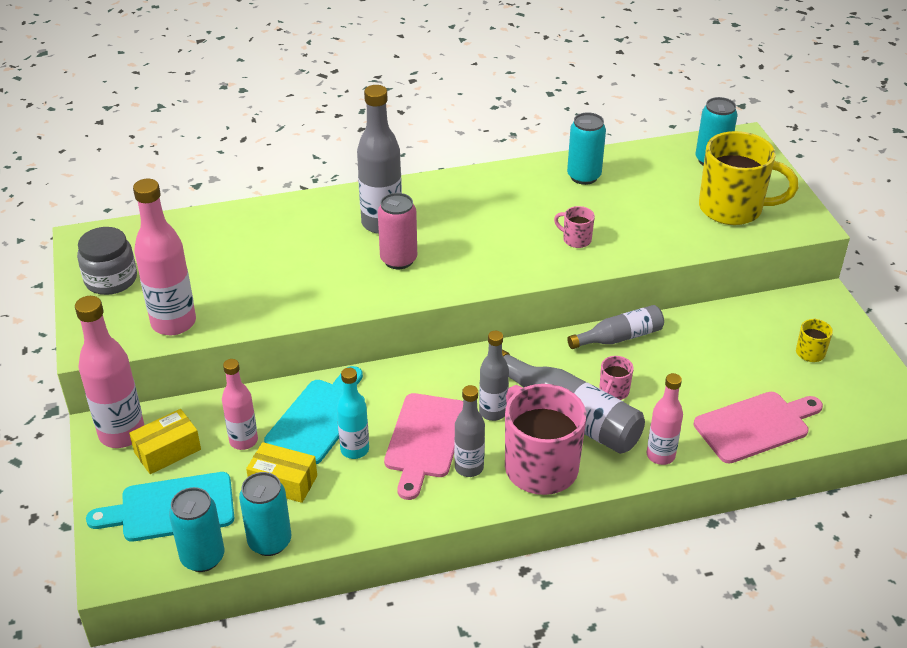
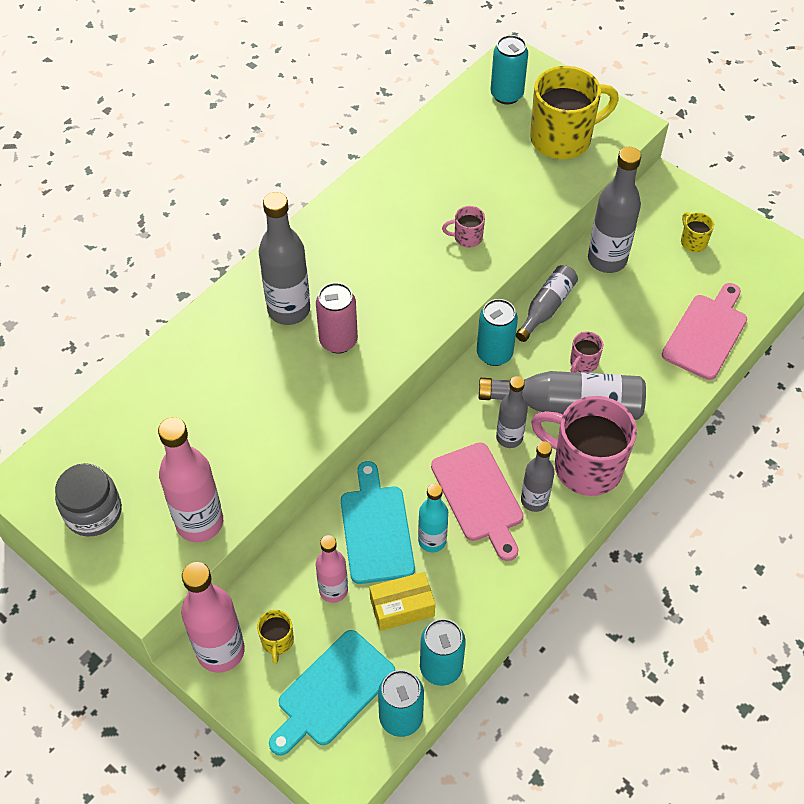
camera: 35 degrees left, 15 degrees up
(167, 451) = (277, 641): yellow box -> yellow mug
(583, 176) = (418, 166): turquoise can -> turquoise can (494, 354)
(613, 392) = (583, 363): pink mug -> pink mug turned 45 degrees clockwise
(660, 455) = (662, 401): pink bottle -> none
(711, 328) = (607, 259): none -> grey bottle

